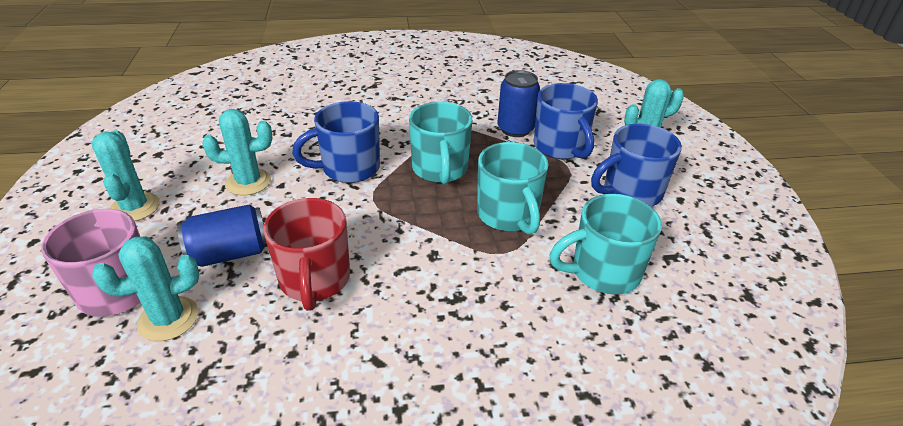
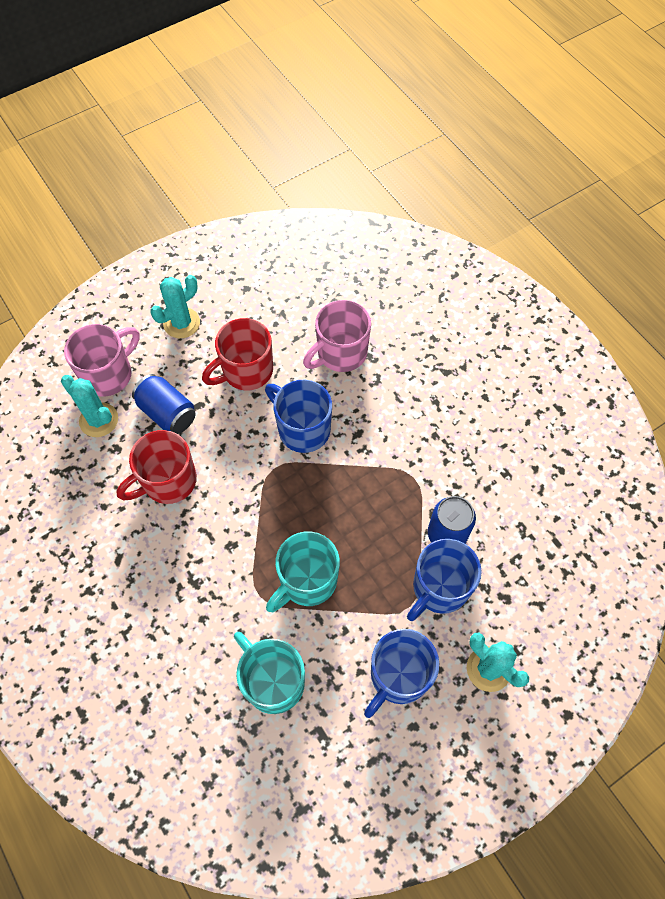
camera: 65 degrees right, 25 degrees up
(248, 182) = (246, 371): turquoise cactus -> red mug
(297, 125) = (340, 353): none -> pink mug
(440, 169) = (341, 499): turquoise mug -> none
(630, 192) = (398, 676): blue mug -> blue mug turned 90 degrees counterclockwise

